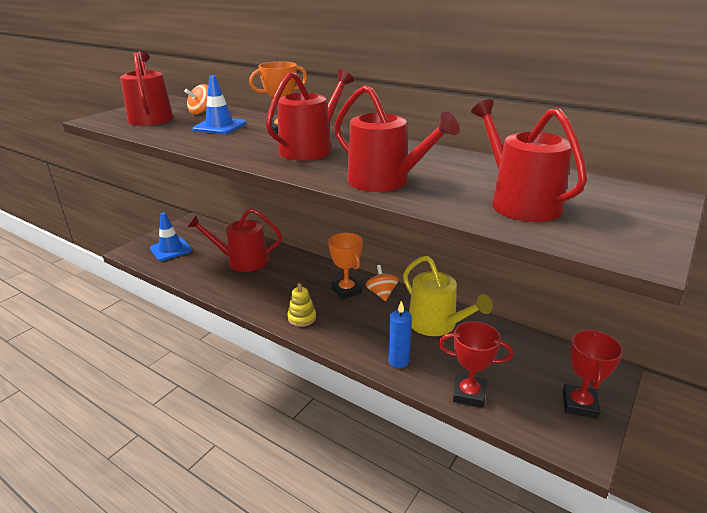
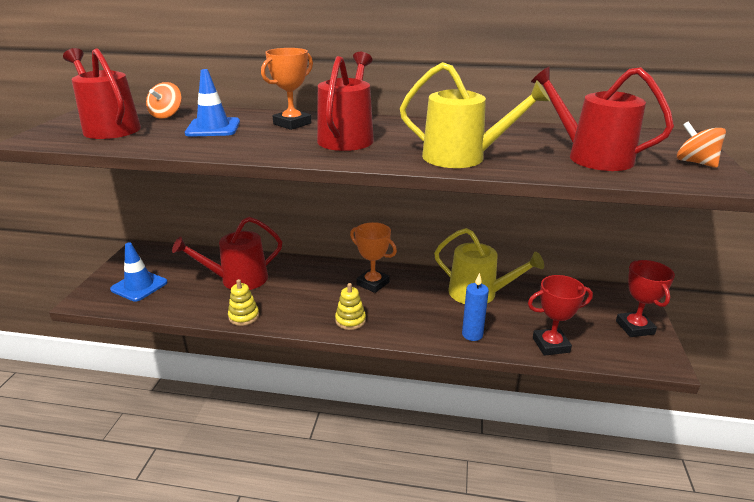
camera: 25 degrees left, 0 degrees up
(223, 292) = (244, 316): none -> yellow stacking toy
(381, 293) = (408, 278): orange spinning top -> orange spinning top (695, 162)
(385, 181) = (462, 157): red watering can -> yellow watering can

